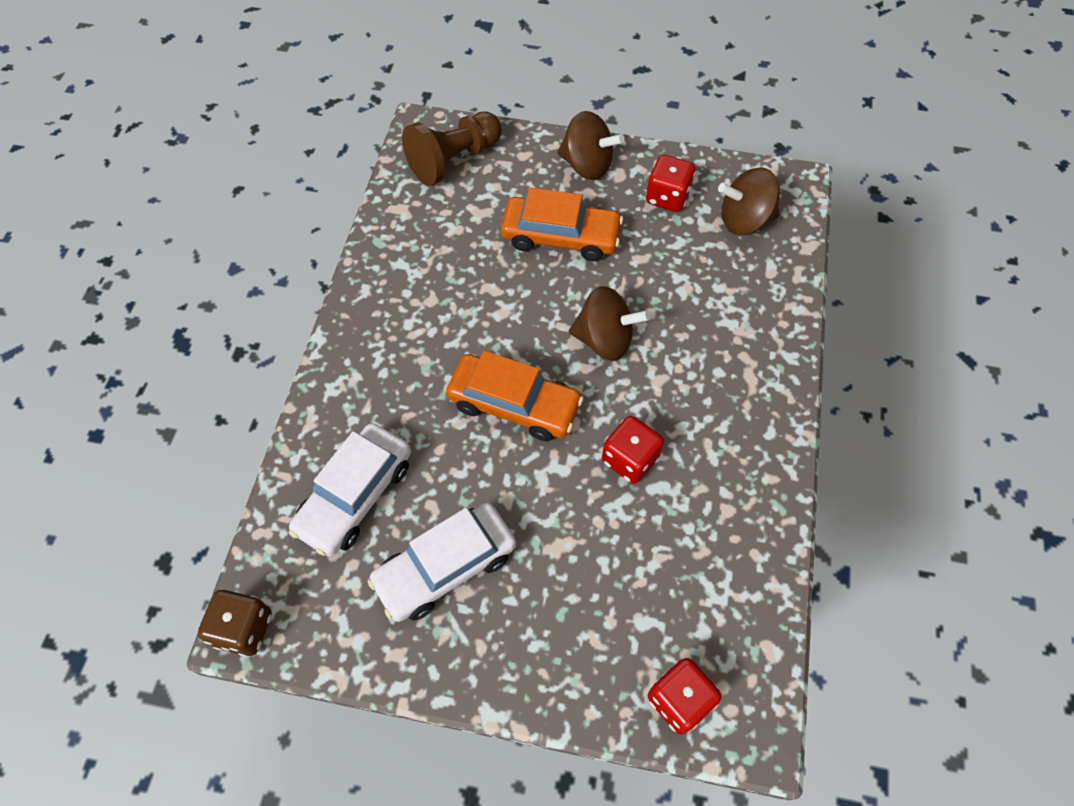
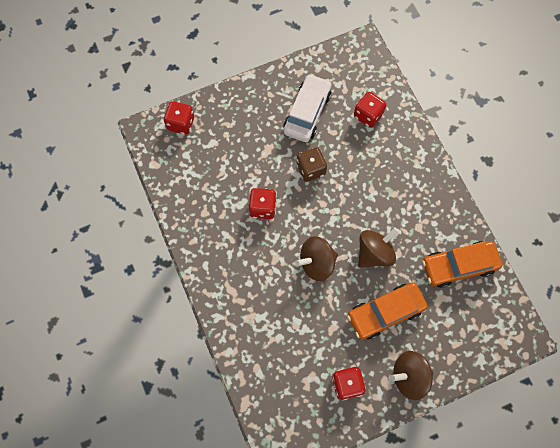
camera: 145 degrees right, 10 degrees up
(244, 629) = (364, 44): brown dice -> brown dice (311, 169)
(355, 495) = (368, 115): white car -> red dice
(454, 160) = (486, 325): brown pawn -> none
(514, 404) = (334, 199): orange car -> orange car (459, 266)
(744, 220) = (292, 397): brown spinning top -> brown spinning top (374, 253)

